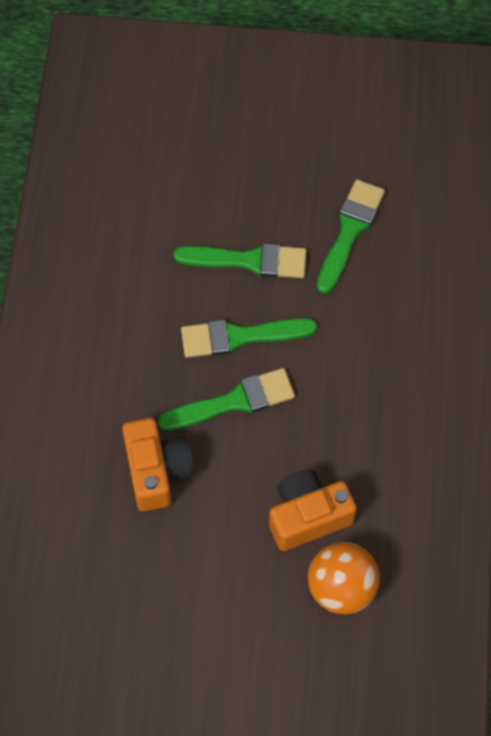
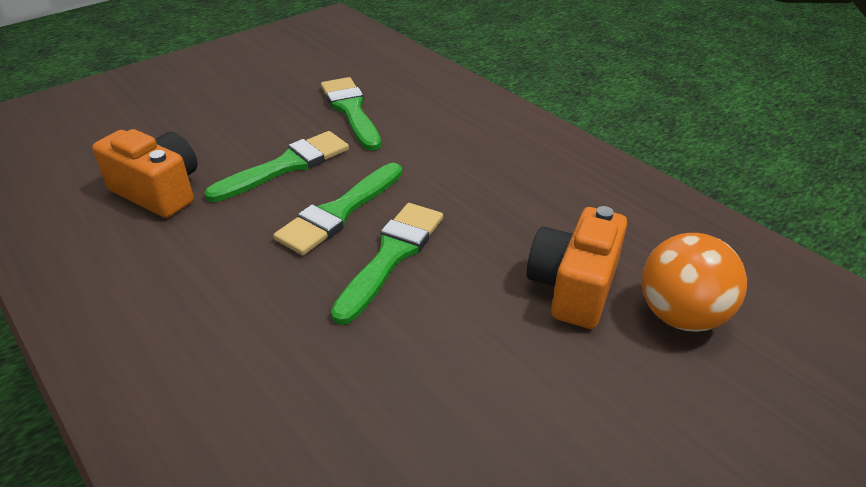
camera: 45 degrees left, 25 degrees down
(156, 471) = (383, 363): orange camera -> orange camera (159, 191)

